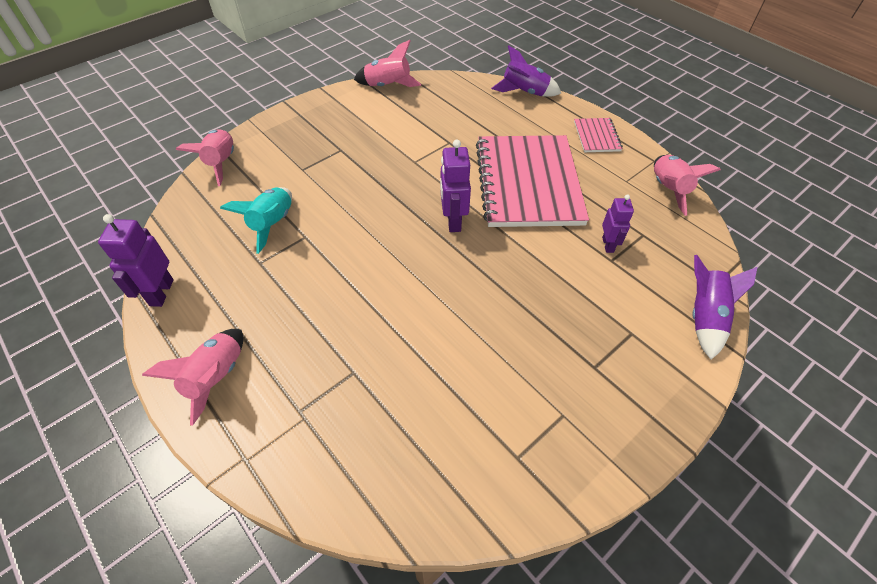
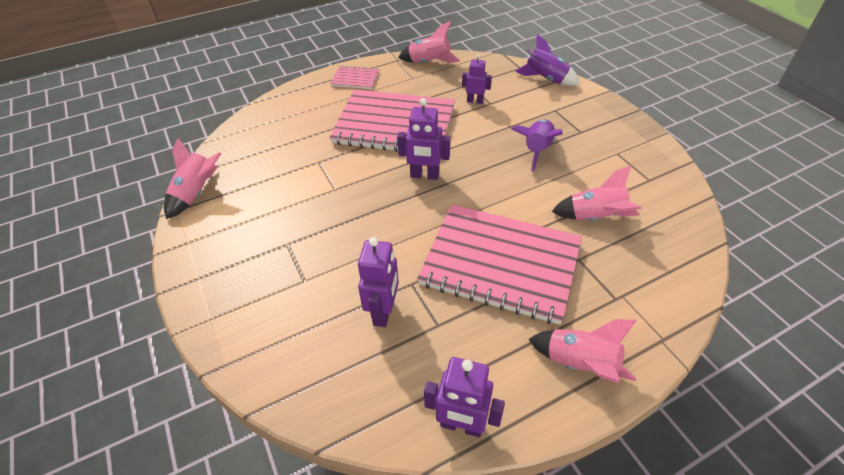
camera: 75 degrees left, 5 degrees down
(221, 163) = (252, 365): pink rocket -> pink rocket (595, 217)
(272, 224) = (383, 312): turquoise rocket -> purple robot
(337, 300) = (500, 263): none -> pink notebook
(525, 92) = (273, 103): purple rocket -> purple rocket (537, 150)

